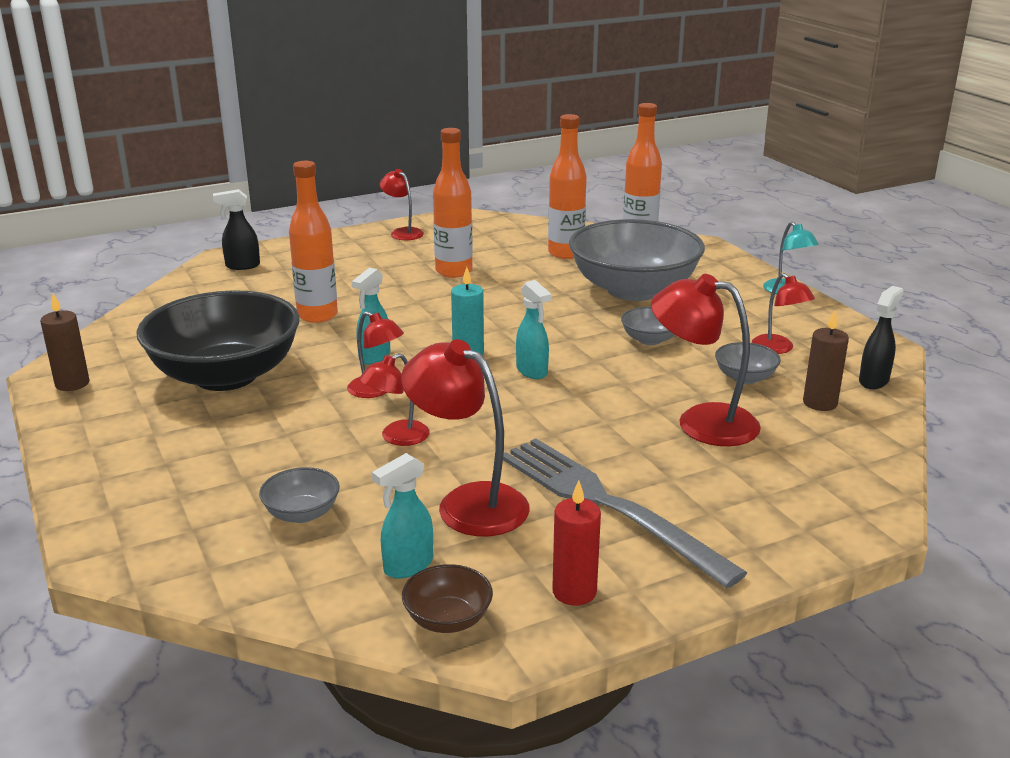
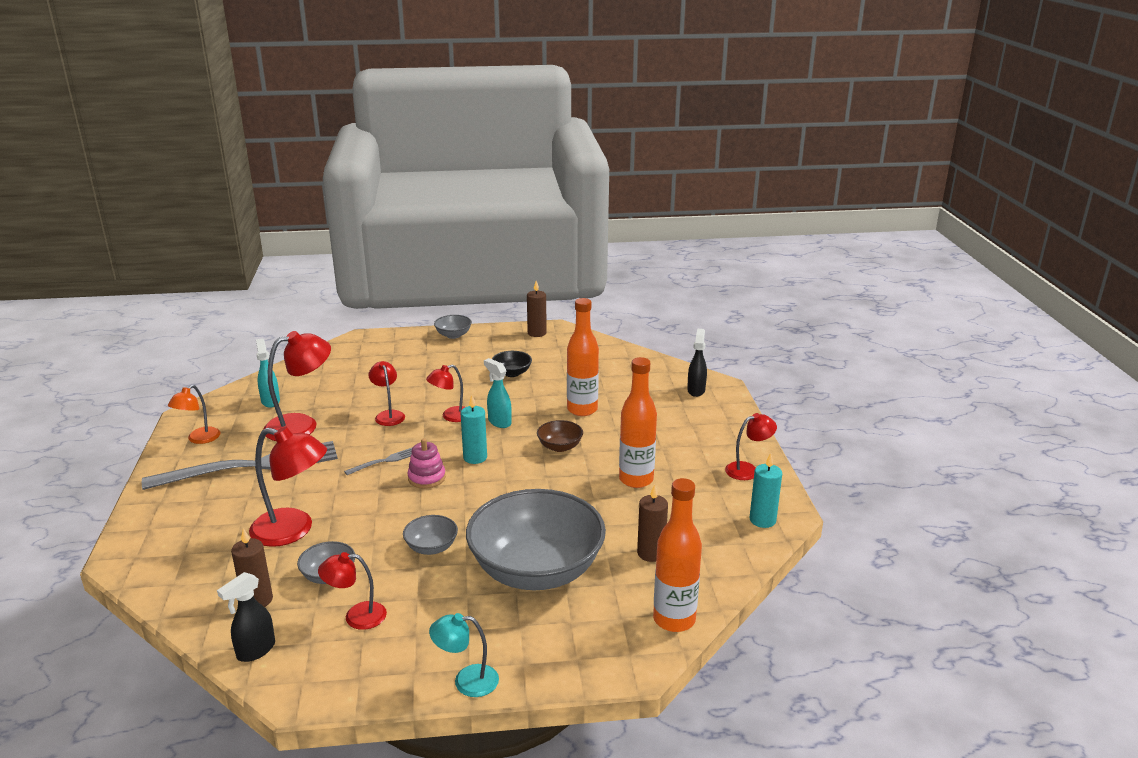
camera: 110 degrees right, 0 degrees up
(226, 376) = (512, 373): black bowl -> black bowl, size x0.41
(302, 513) = (343, 381): grey bowl -> grey bowl (453, 335)
(448, 619) = (223, 405): brown bowl -> brown bowl (560, 447)
(481, 222) = (762, 520): none -> turquoise candle
(517, 407) = (384, 461): none -> grey fork
(532, 371) = (426, 478): turquoise spray bottle -> pink stacking toy
(565, 253) = (651, 553): orange bottle -> brown candle
(574, 592) = (199, 439): red candle -> orange lamp
(701, 422) = (293, 530): red lamp -> red lamp turned 60 degrees clockwise
(874, 381) = (255, 651): black spray bottle -> black spray bottle turned 75 degrees clockwise

